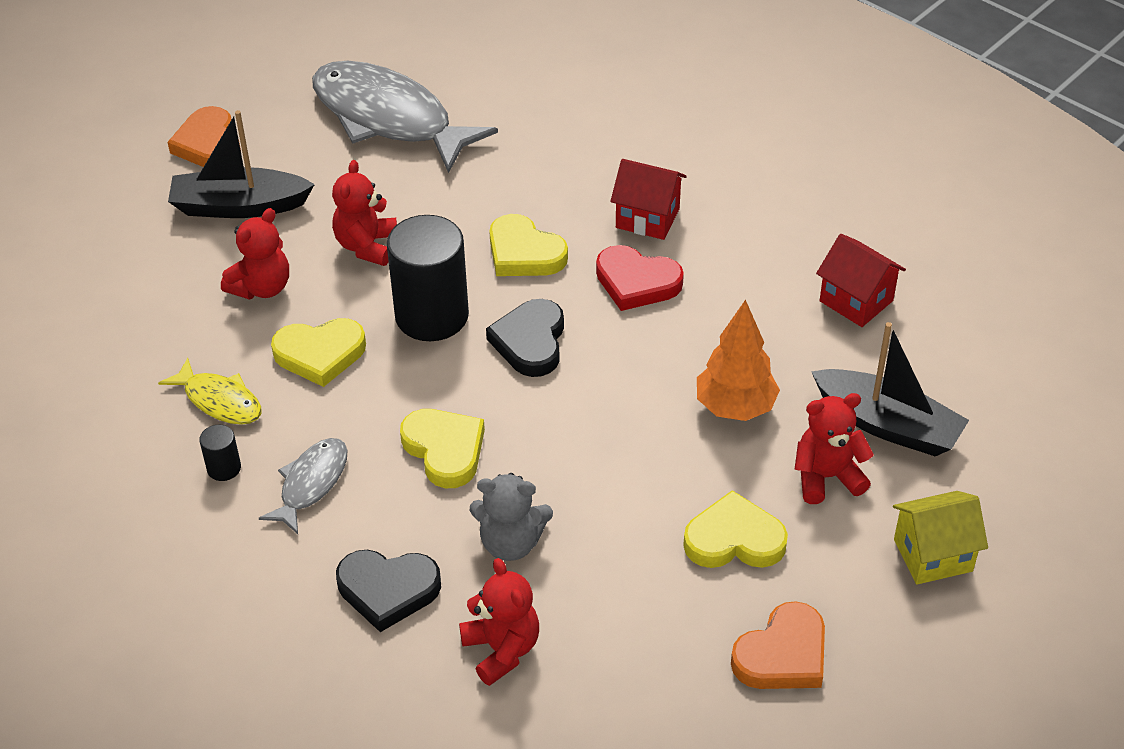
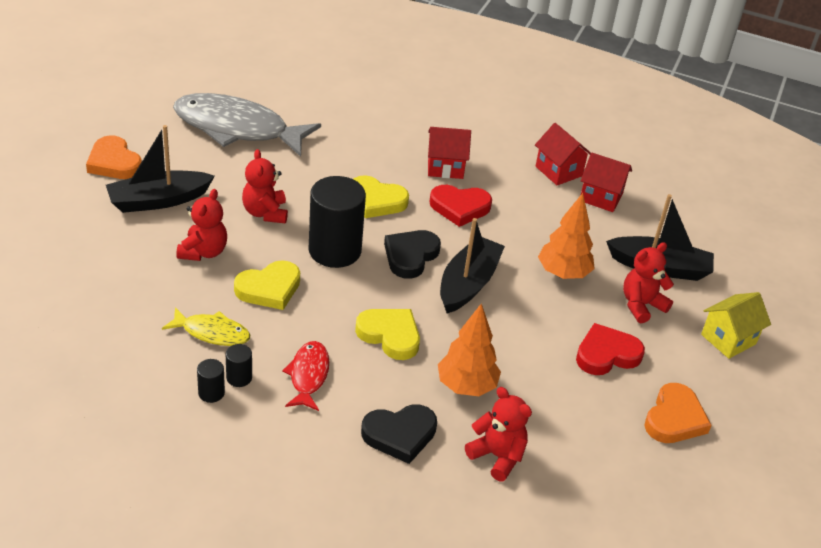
camera: 25 degrees left, 5 degrees down
(180, 481) = (211, 393): none -> black cylinder
(311, 484) = (308, 375): grey fish -> red fish
(511, 543) = (466, 386): grey teddy bear -> orange tree
(530, 342) = (410, 256): black heart -> black heart turned 45 degrees clockwise
(590, 397) = (468, 283): none -> black boat
(734, 539) = (606, 354): yellow heart -> red heart
(813, 250) = (558, 171): none -> red house

